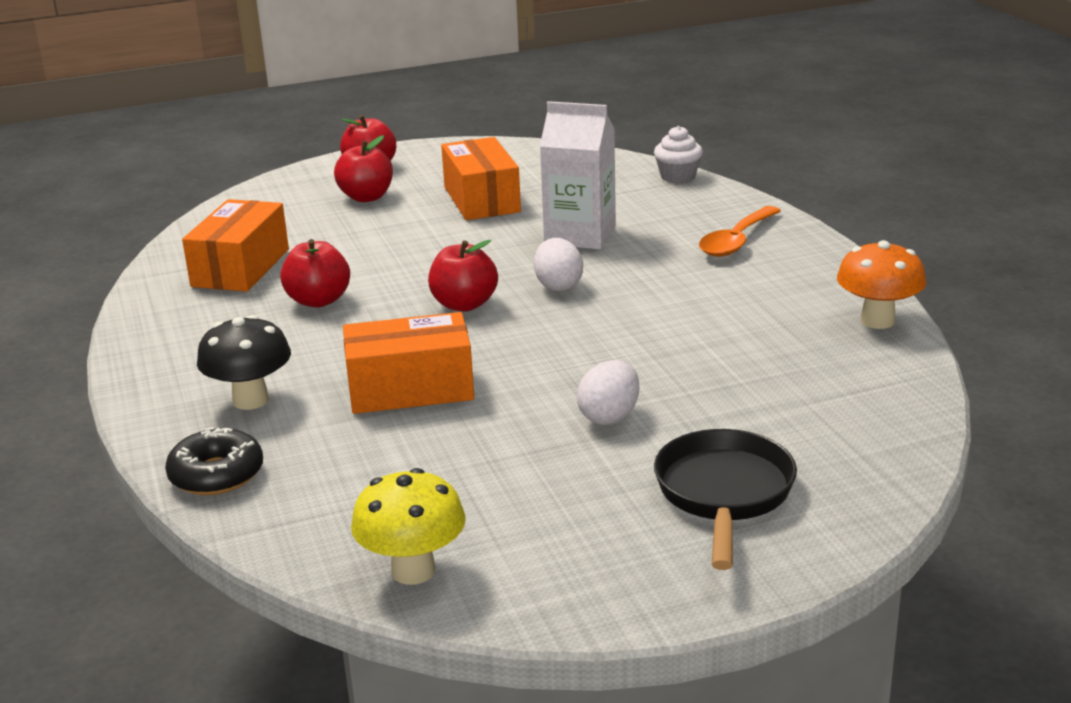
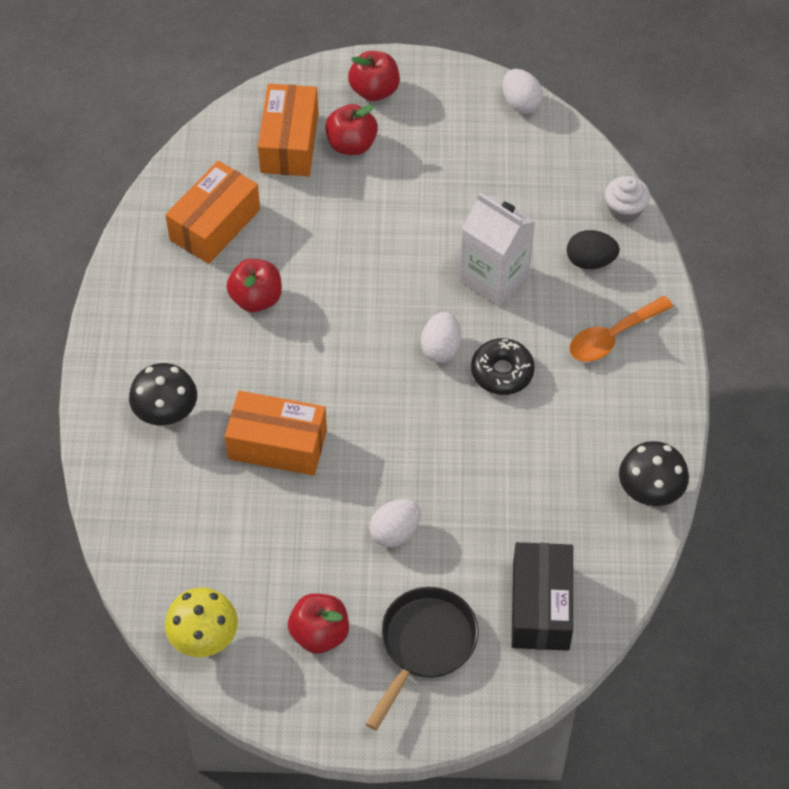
camera: 20 degrees right, 30 degrees up
(217, 475) = (119, 493): black donut -> black donut (502, 372)
(464, 304) = (359, 347): red apple -> red apple (319, 634)
(481, 199) = (443, 186): orange box -> orange box (289, 143)
(524, 147) = (521, 103): none -> white egg
(671, 207) = (590, 261): none -> black egg
(839, 426) = (541, 606): none -> black box
(877, 321) = (649, 493): orange mushroom -> black mushroom

